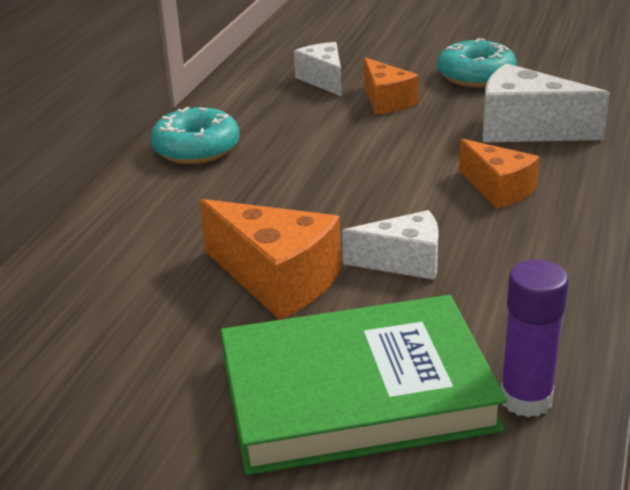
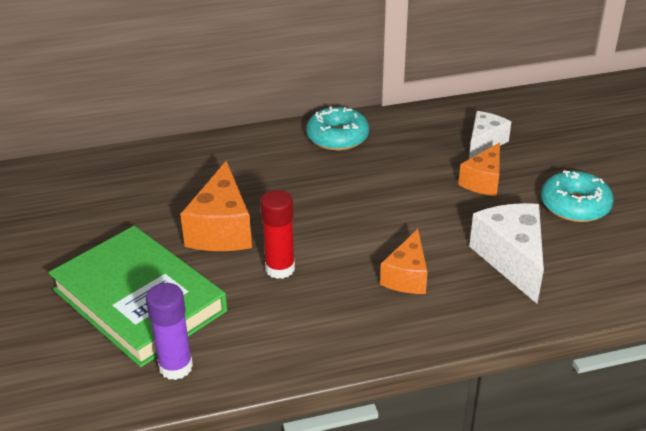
camera: 55 degrees right, 5 degrees up
(403, 262) = (280, 269): white cheese -> red glue stick

